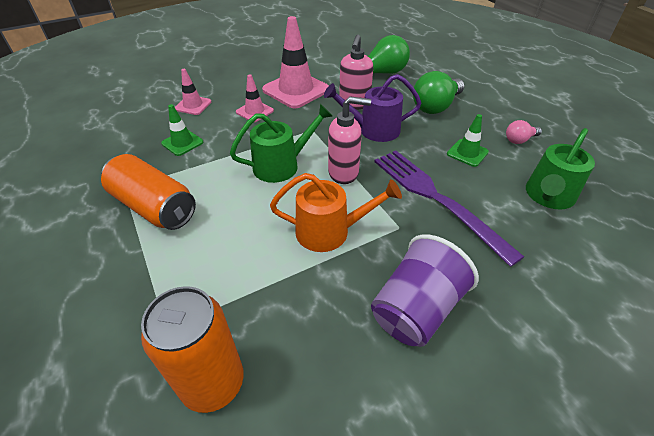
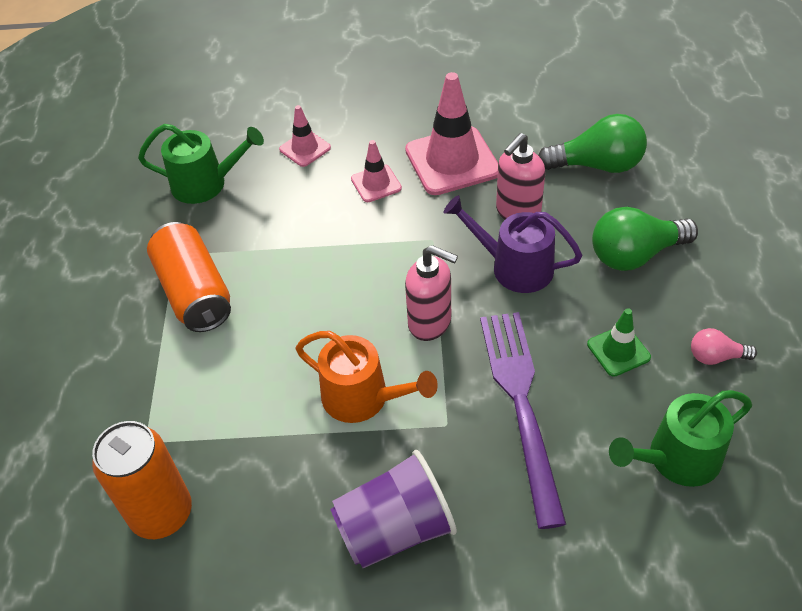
camera: 30 degrees right, 5 degrees up
(182, 143) = (264, 208): green traffic cone -> none
(281, 165) = (361, 284): green watering can -> green watering can (206, 184)

